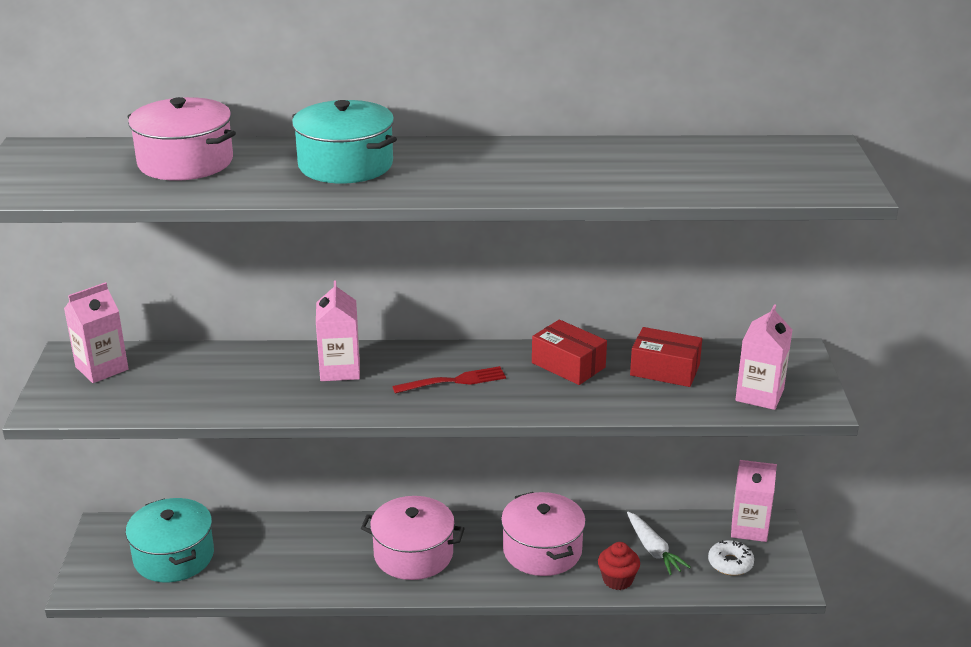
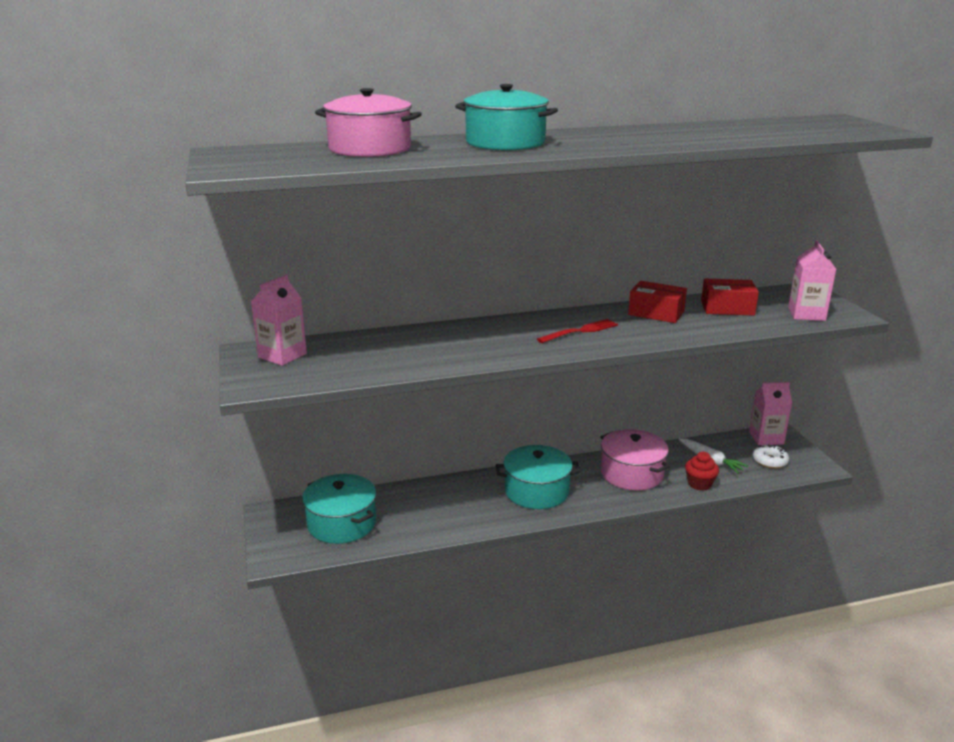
camera: 15 degrees left, 5 degrees down
(340, 370) = (485, 334): pink carton -> none
(413, 554) = (536, 491): pink pot -> turquoise pot

